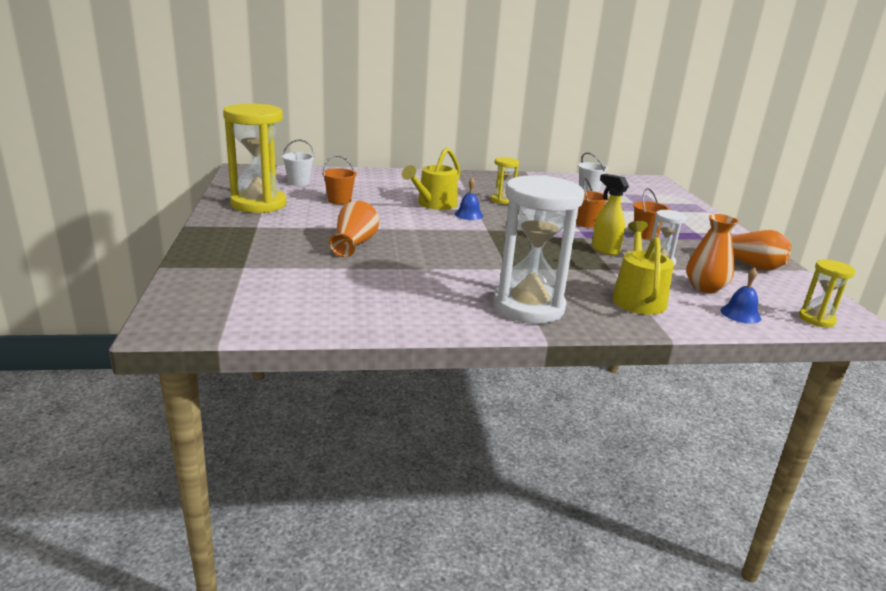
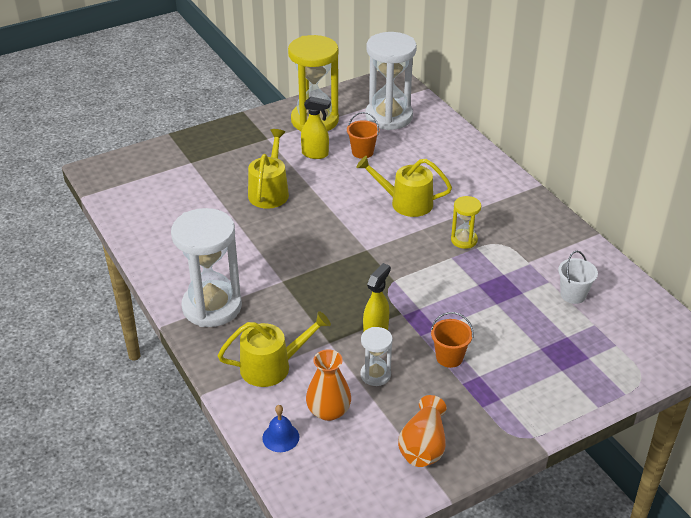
camera: 70 degrees right, 15 degrees up
(299, 182) = (389, 117): white bucket -> white hourglass
(316, 215) = (315, 154): none -> yellow spray bottle
(354, 244) = (269, 192): orange vase -> yellow watering can
(469, 215) = (396, 230): blue bell -> none
(585, 223) = (446, 309): orange bucket -> none
(816, 319) = (304, 495): yellow hourglass -> none

